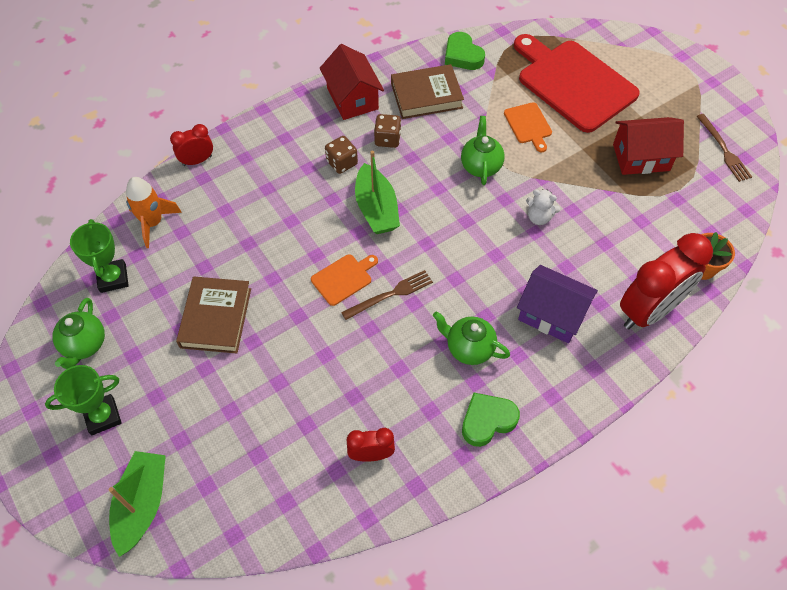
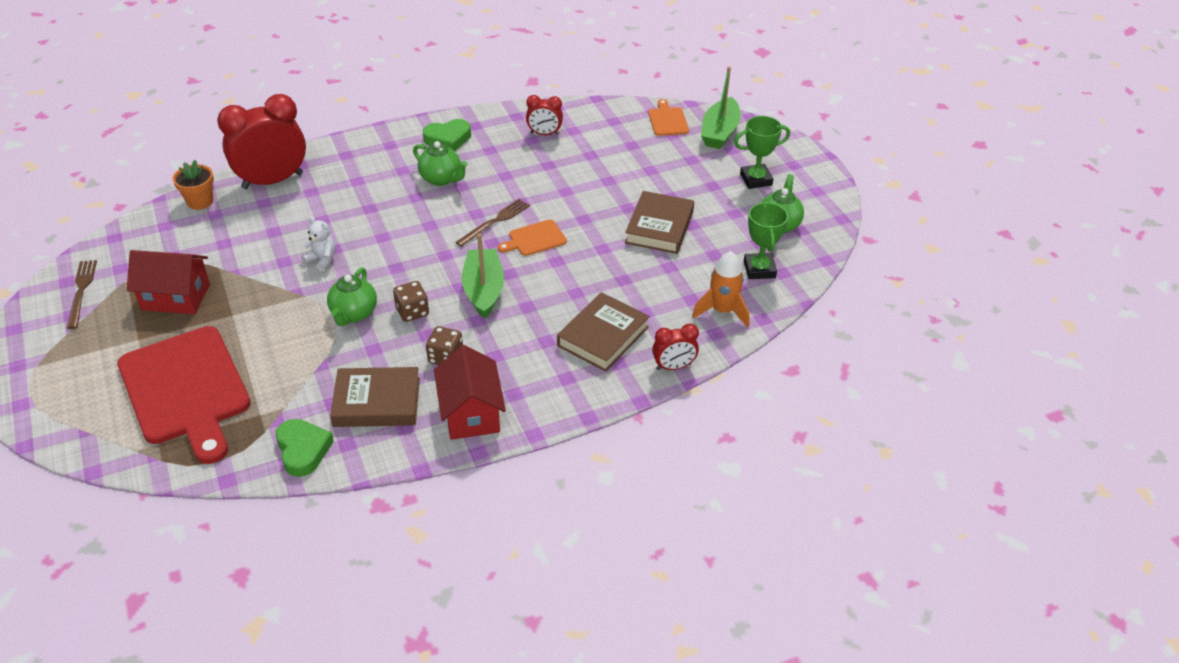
camera: 170 degrees left, 15 degrees down
(260, 179) = (603, 336): none -> brown book
(342, 163) = (507, 340): brown dice -> brown dice (412, 312)
(390, 294) = (495, 221): brown fork -> brown fork turned 150 degrees clockwise
(528, 125) = (274, 348): orange cutting board -> orange cutting board (667, 120)
(551, 314) = (358, 189): purple house -> none

